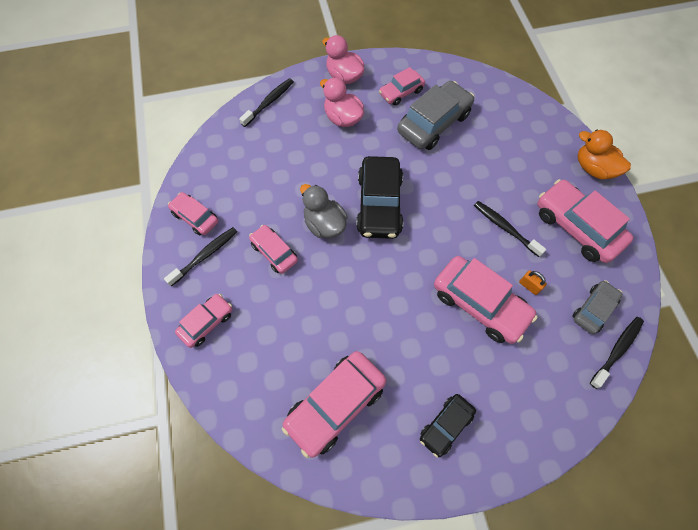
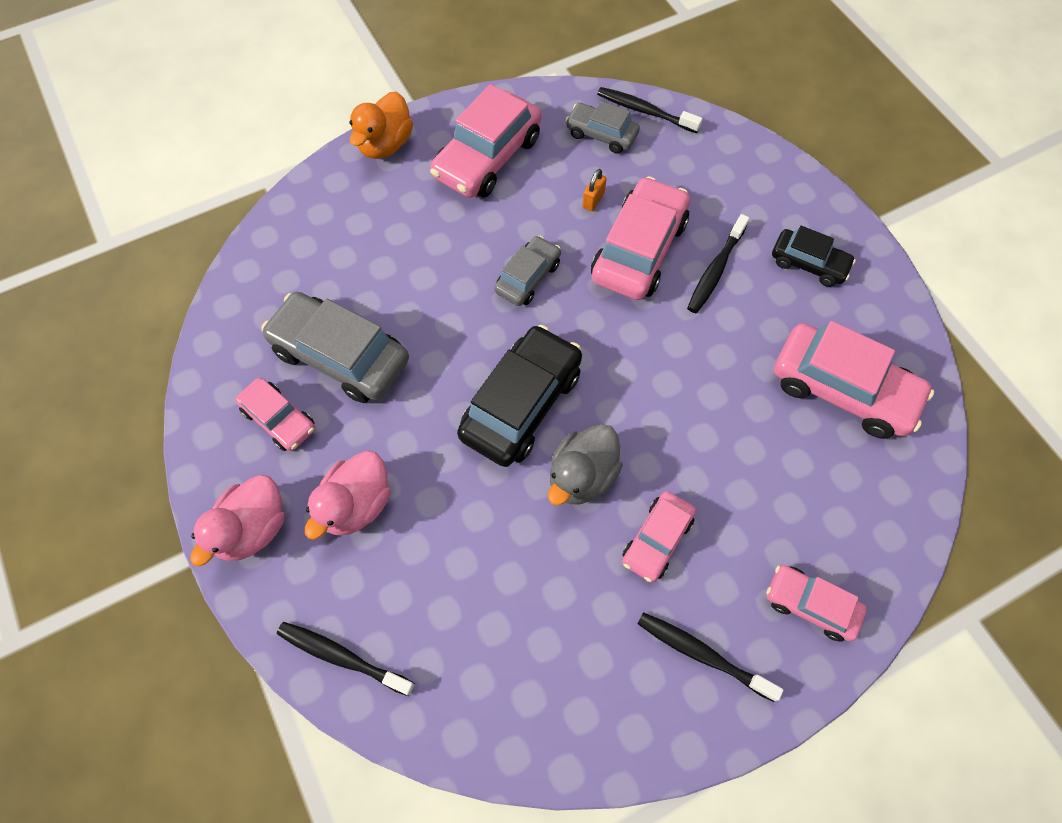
camera: 105 degrees left, 0 degrees up
(195, 217) = (637, 704): pink car -> none
(379, 204) = (521, 404): black car -> black car turned 45 degrees counterclockwise
(469, 228) = (528, 277): none -> grey car
(505, 228) = (513, 235): black toothbrush -> black toothbrush (715, 270)

